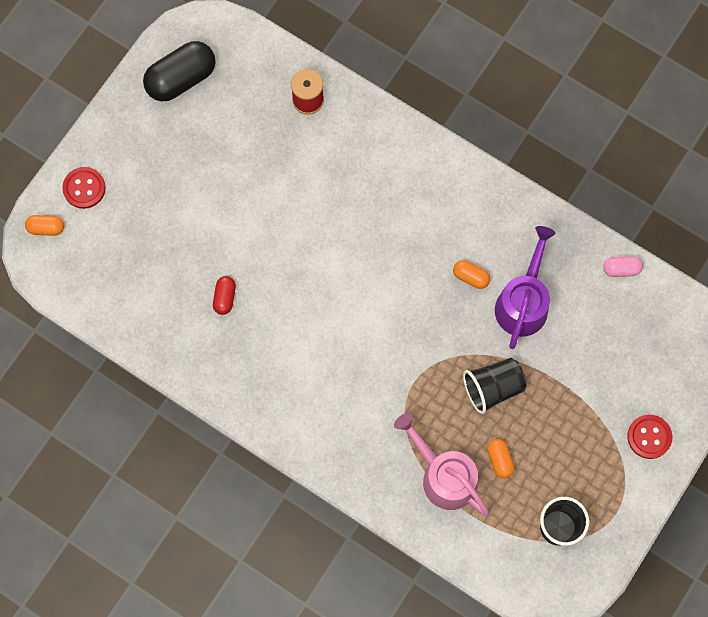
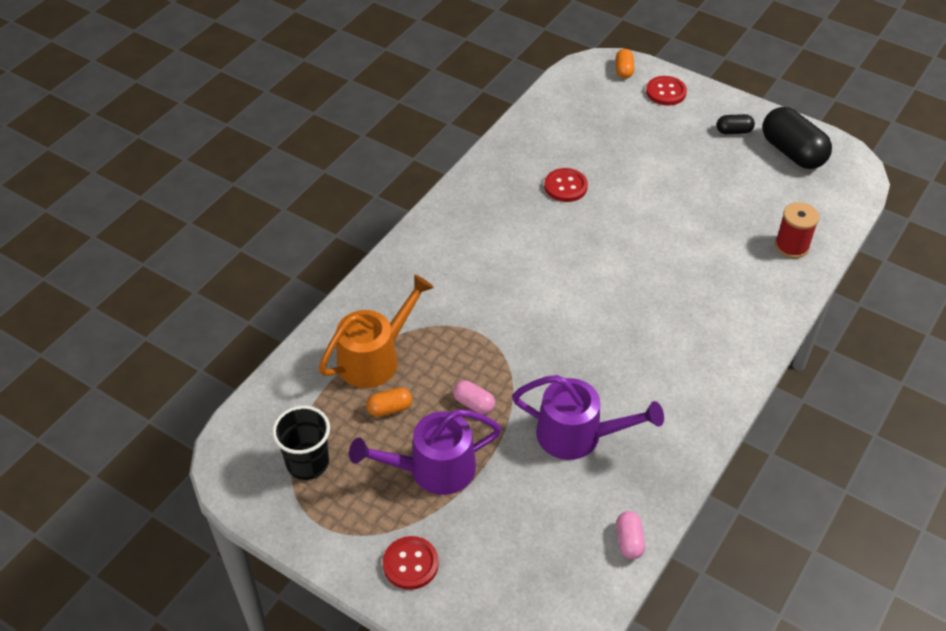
camera: 90 degrees right, 25 degrees down
(148, 129) = (733, 131): none -> black capsule
(225, 298) = (565, 186): red capsule -> red button
(443, 475) = (375, 357): pink watering can -> orange watering can
(470, 277) = (605, 385): orange capsule -> none
(493, 388) = (474, 404): black cup -> pink capsule
(561, 422) = (432, 469): none -> purple watering can

